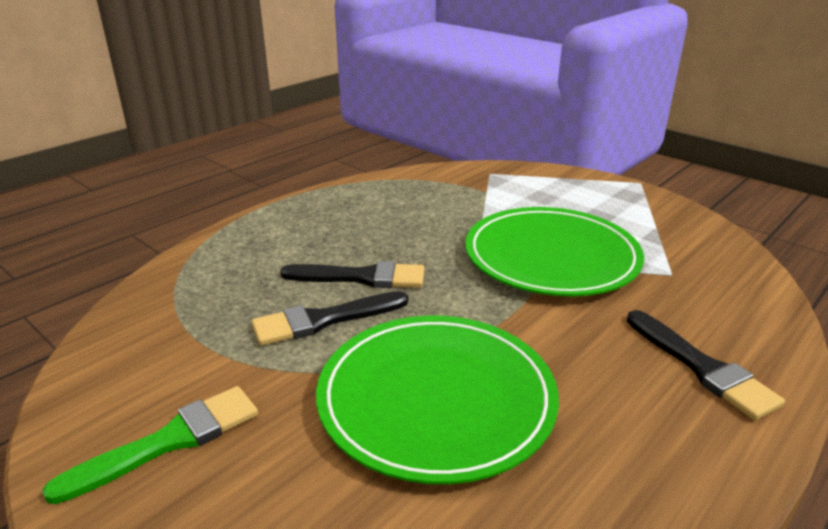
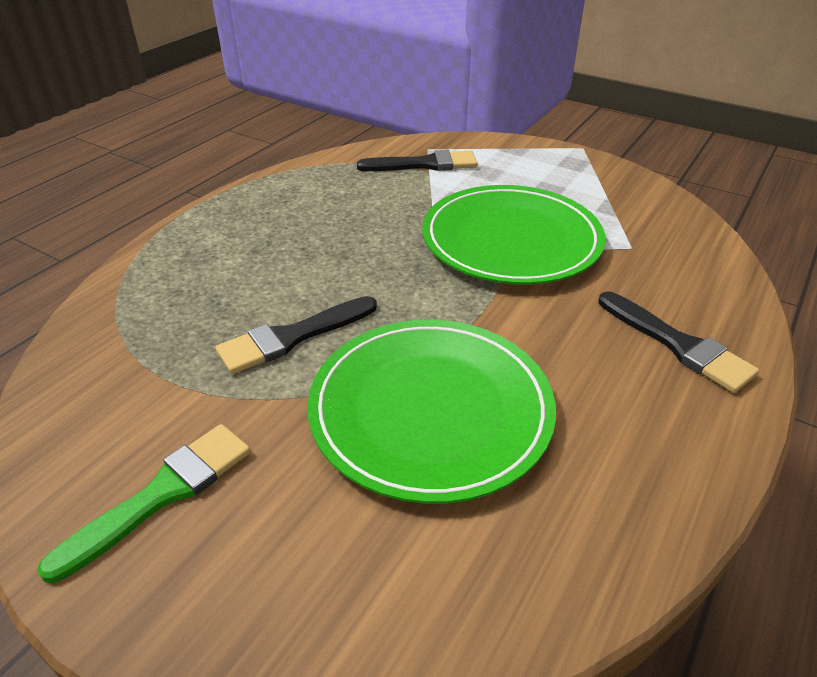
camera: 10 degrees left, 10 degrees up
(362, 277) = (321, 283): black brush -> black brush (424, 164)

